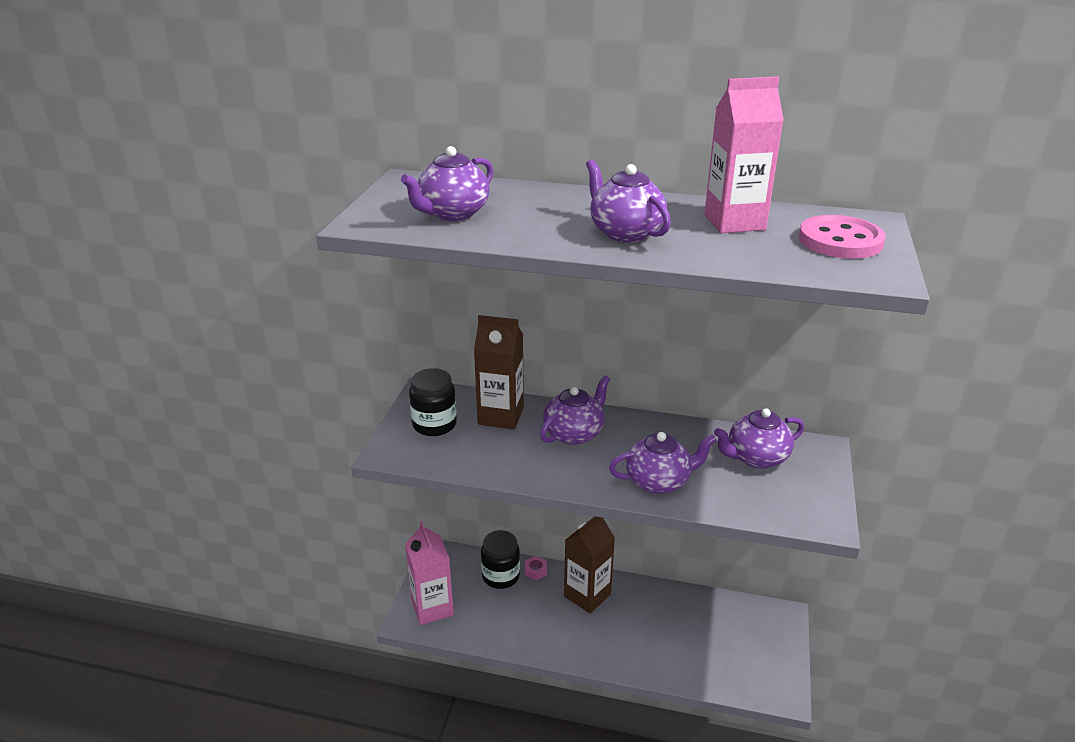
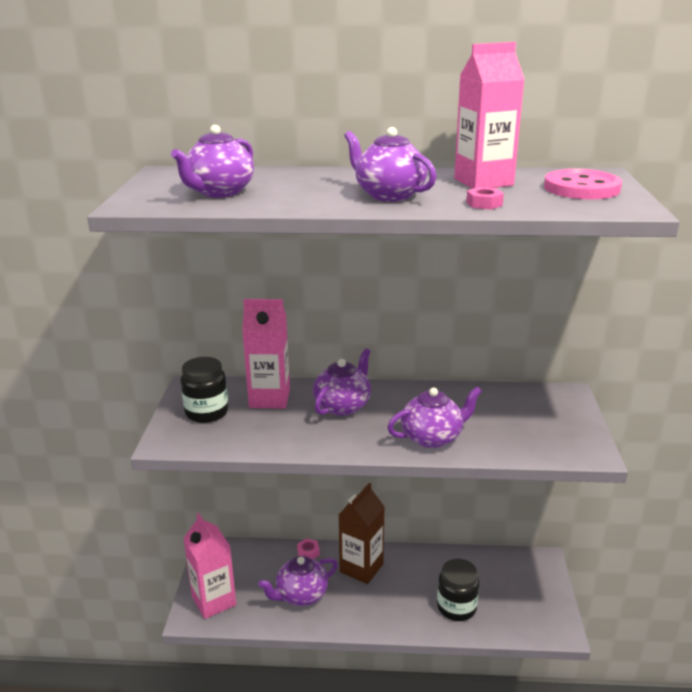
camera: 10 degrees left, 5 degrees down
(500, 416) = (269, 398): brown carton -> pink carton
(501, 576) = (276, 562): black jar -> black jar (456, 607)
(722, 254) = (484, 204): none -> pink nut
(756, 458) = (513, 408): purple teapot -> purple teapot (301, 595)

